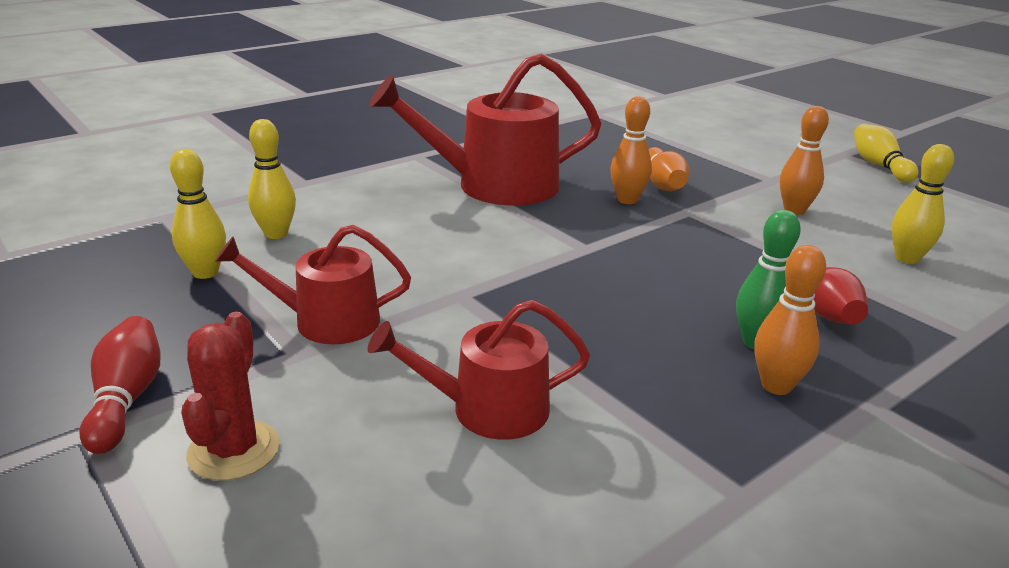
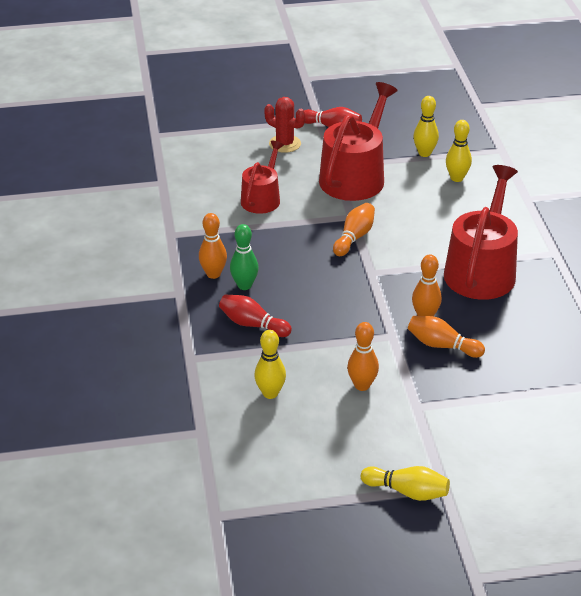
camera: 120 degrees right, 10 degrees up
(326, 321) = (355, 176): red watering can -> red watering can, size x1.69
(516, 279) = (354, 237): none -> orange bowling pin

